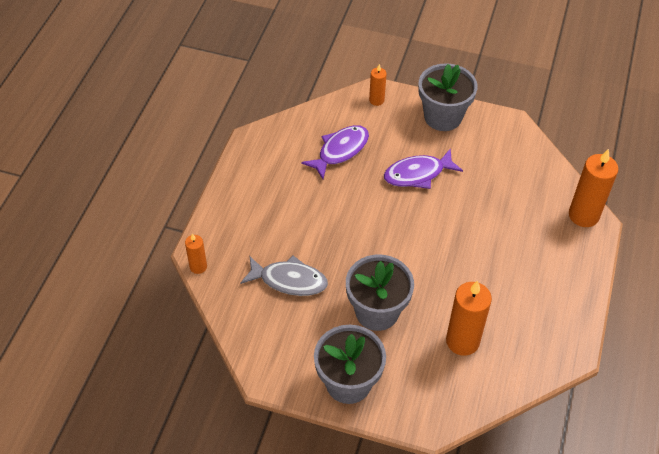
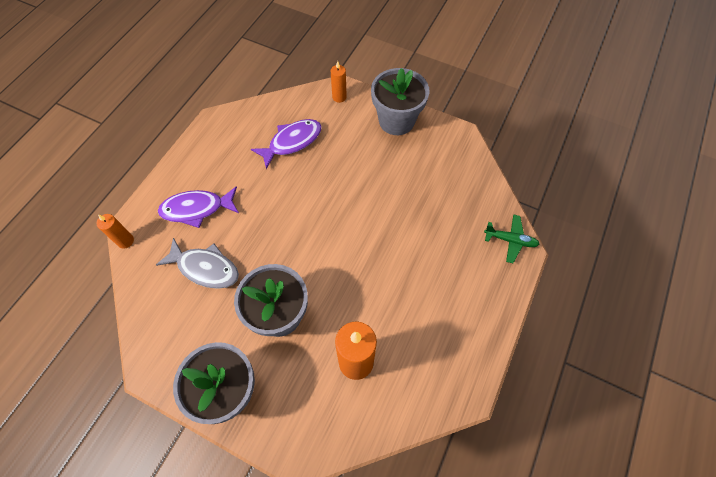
camera: 10 degrees right, 10 degrees up
(418, 174) = (358, 175): purple fish -> purple fish (197, 209)
(583, 215) = (510, 240): orange candle -> green plane

